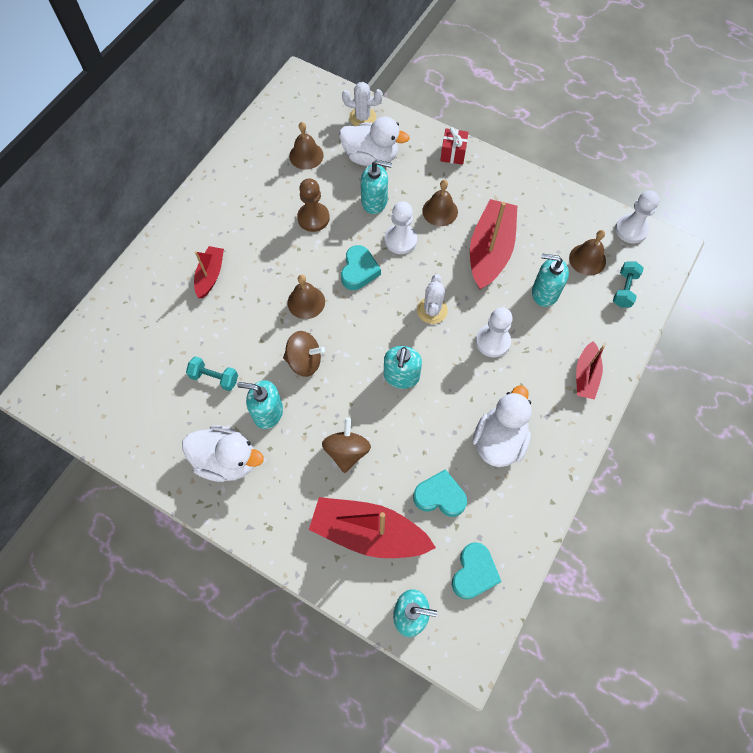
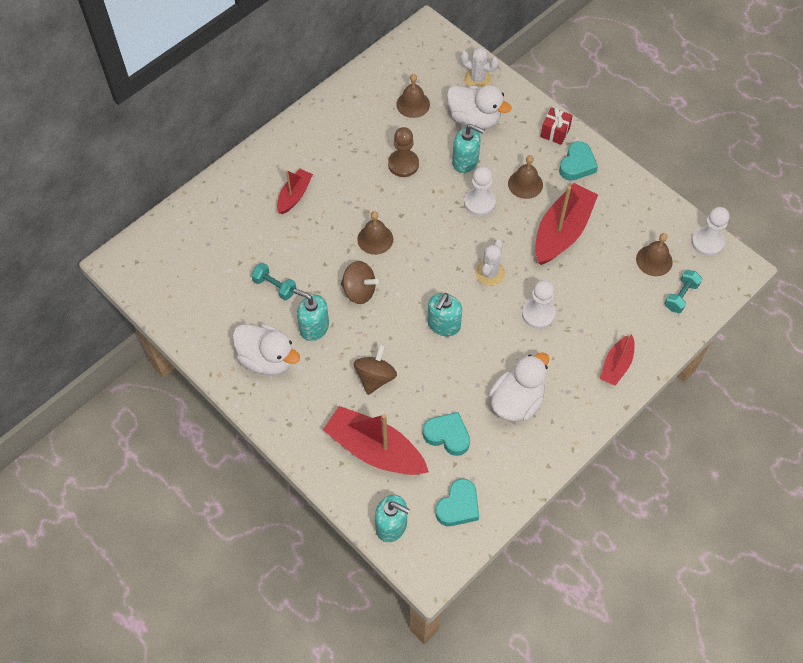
camera: 15 degrees right, 5 degrees down
(359, 271) = (432, 222): turquoise heart -> turquoise heart (577, 165)
(544, 292) = (602, 281): turquoise soap dispenser -> none

